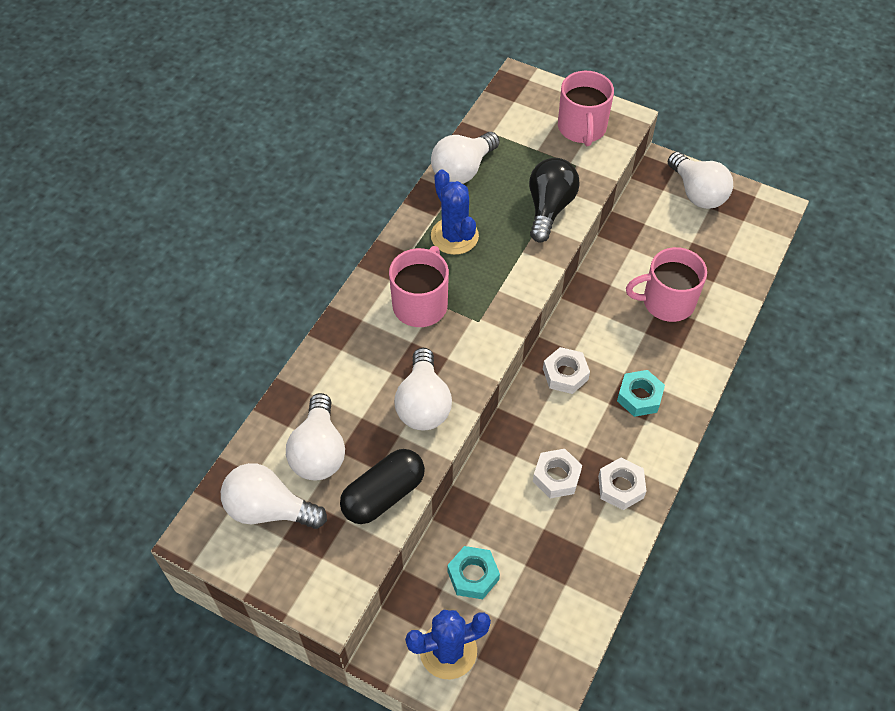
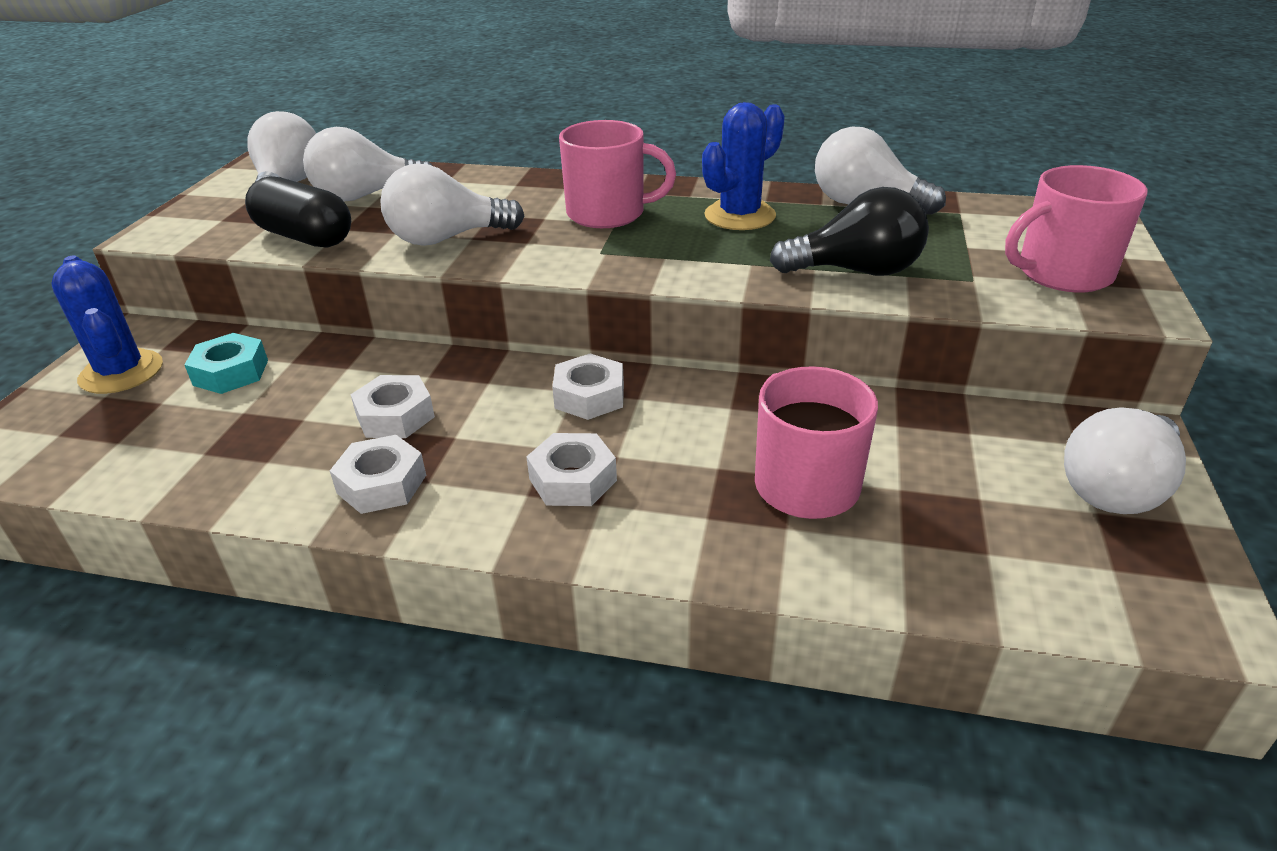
camera: 75 degrees right, 20 degrees down
(639, 397) = (572, 479): turquoise nut -> white nut

